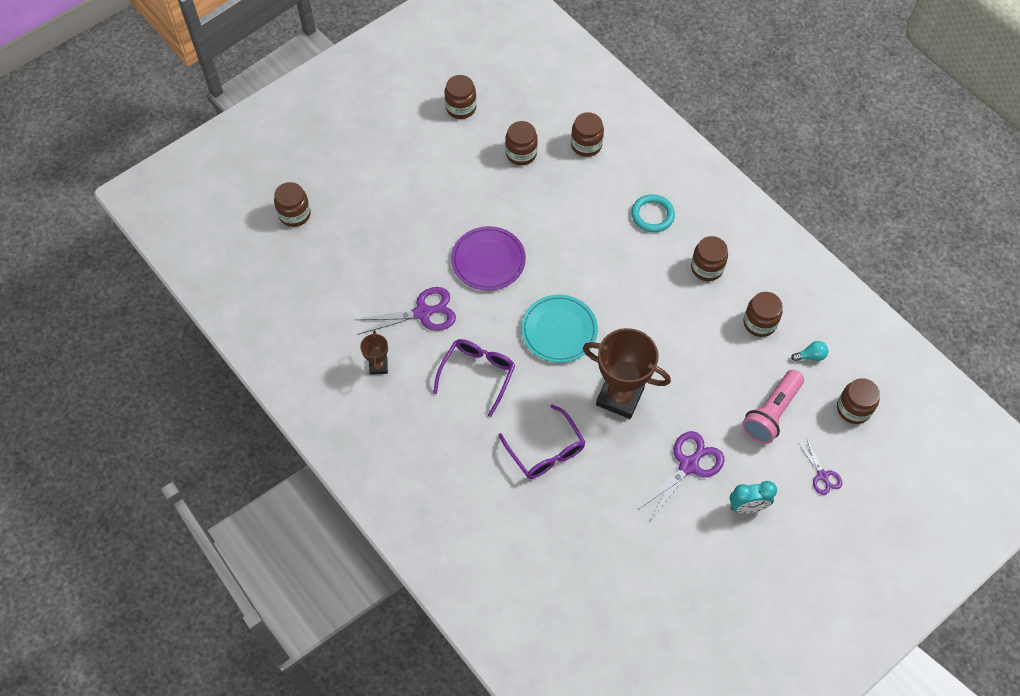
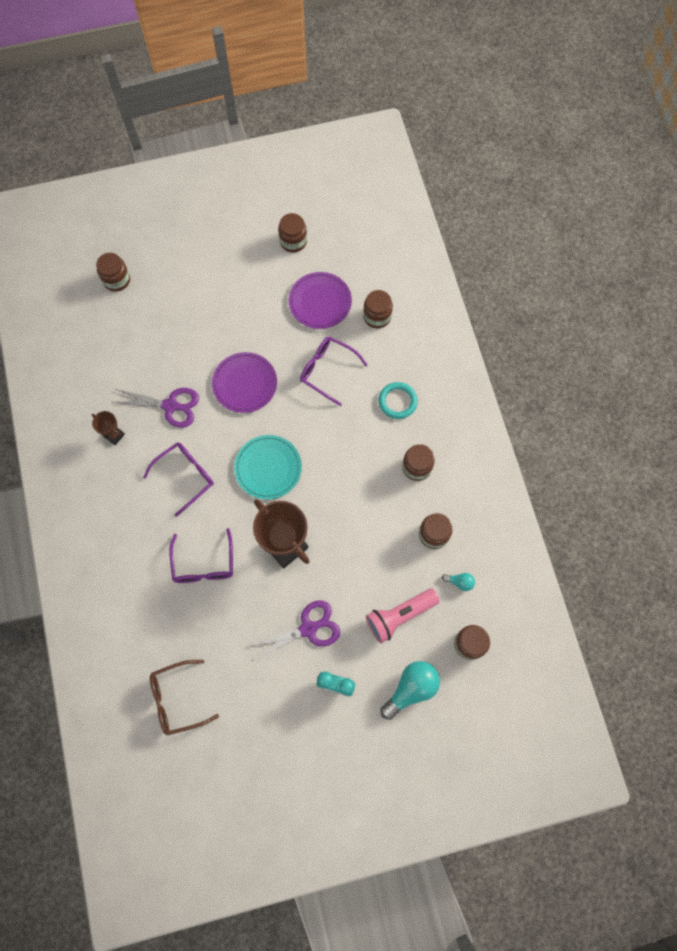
camera: 25 degrees right, 10 degrees up
(378, 366) = (114, 435): brown trophy -> brown trophy turned 75 degrees counterclockwise
(521, 153) = (320, 302): brown jar -> purple plate
(566, 214) = (327, 370): none -> purple glasses
(594, 595) = (177, 699): none -> brown glasses
(822, 476) = (411, 688): purple scissors -> turquoise light bulb

